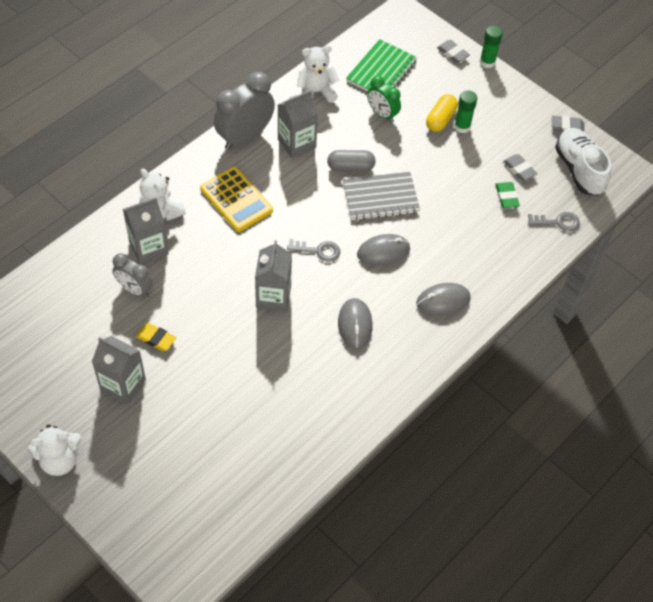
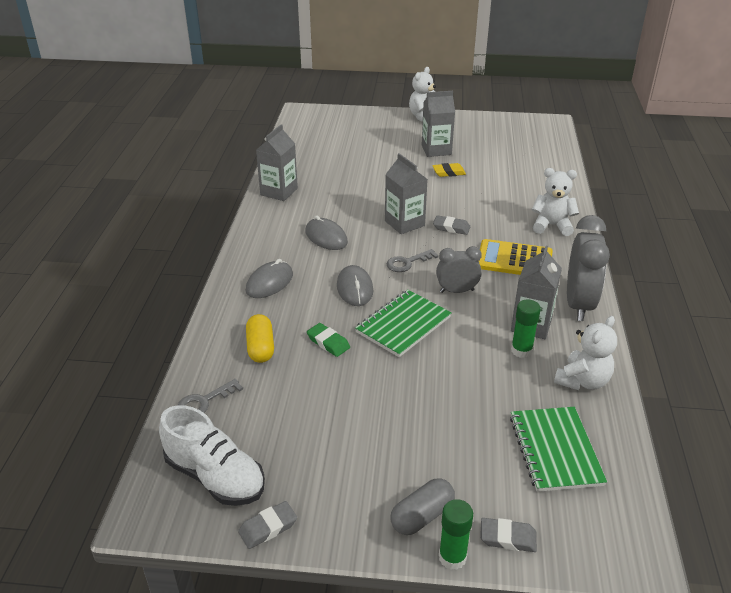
camera: 145 degrees right, 20 degrees down
(134, 290) = (498, 184): grey clock -> grey clock (457, 291)
(148, 248) = (525, 205): grey carton -> grey carton (279, 192)
(350, 167) = (459, 333): grey capsule -> grey capsule (422, 516)
(380, 197) = (403, 325): grey notebook -> green notebook
(382, 114) = (493, 400): green clock -> none
(383, 252) = (354, 288): grey mouse -> grey mouse turned 45 degrees counterclockwise
(440, 119) = (428, 435): yellow capsule -> yellow capsule (260, 348)
(462, 127) = (396, 442): green glue stick -> green glue stick (521, 350)
(506, 197) = (280, 395): green eraser -> green eraser (328, 342)
(519, 169) = (289, 433): grey eraser -> grey eraser (451, 228)

